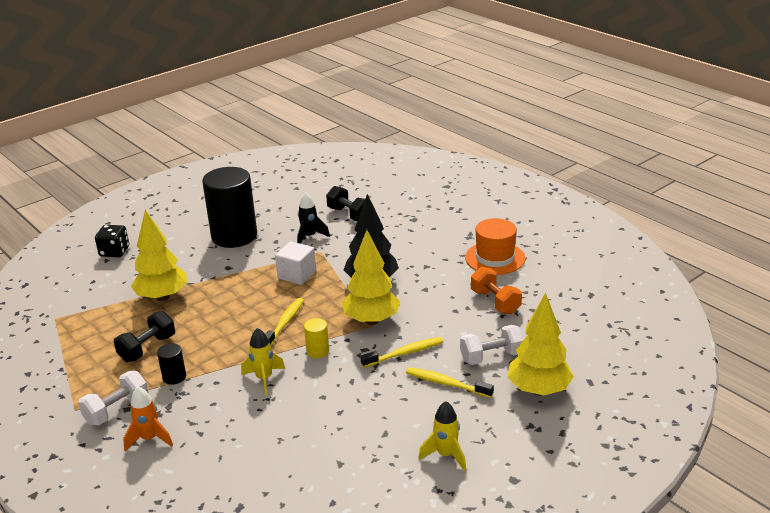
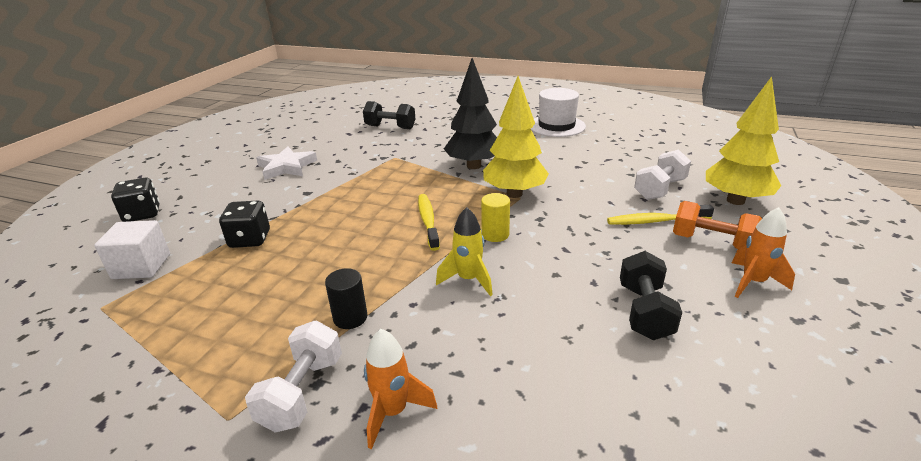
camera: 30 degrees left, 0 degrees up
(147, 348) = (279, 298): black dumbbell -> black dumbbell (644, 311)
(162, 297) = (250, 239): yellow tree -> black dice
(234, 236) = (287, 167): black cylinder -> white star
(297, 275) = (392, 179): white cube -> white cube (141, 266)
(309, 237) = (370, 150): black rocket -> none
(404, 353) = (582, 209): yellow toothbrush -> none
(445, 455) = (753, 282): yellow rocket -> orange rocket
(495, 258) = (556, 126): orange hat -> white hat
(495, 302) = (601, 152): orange dumbbell -> orange dumbbell (711, 242)

